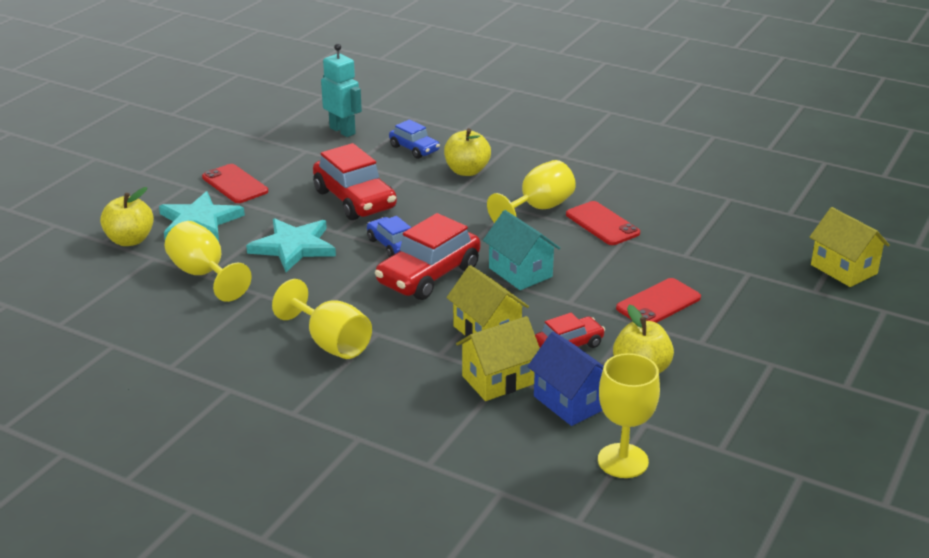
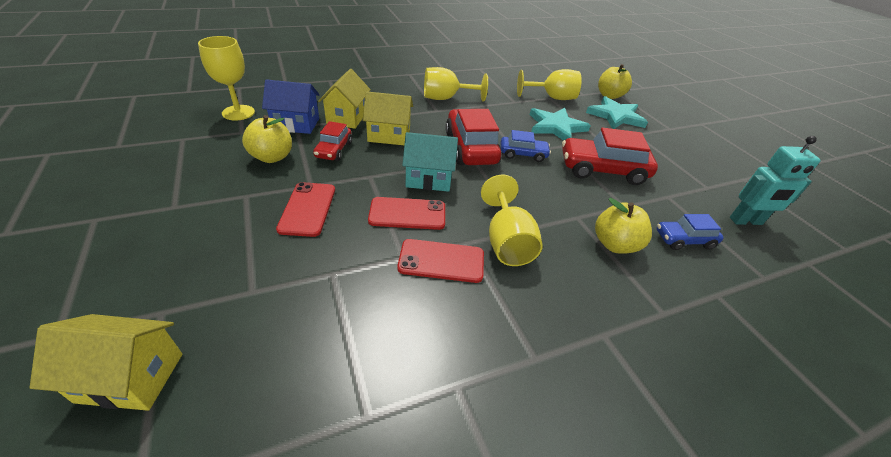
camera: 125 degrees right, 10 degrees up
(235, 184) = (662, 142): red phone -> red phone (407, 214)

